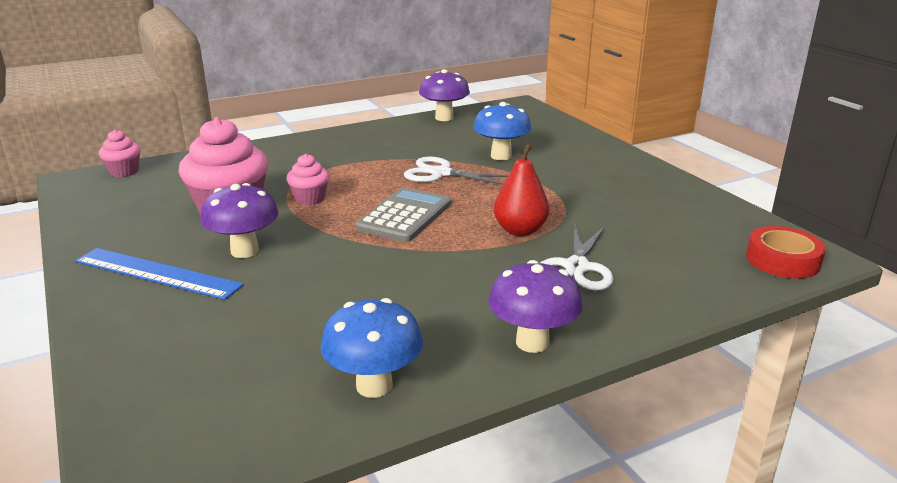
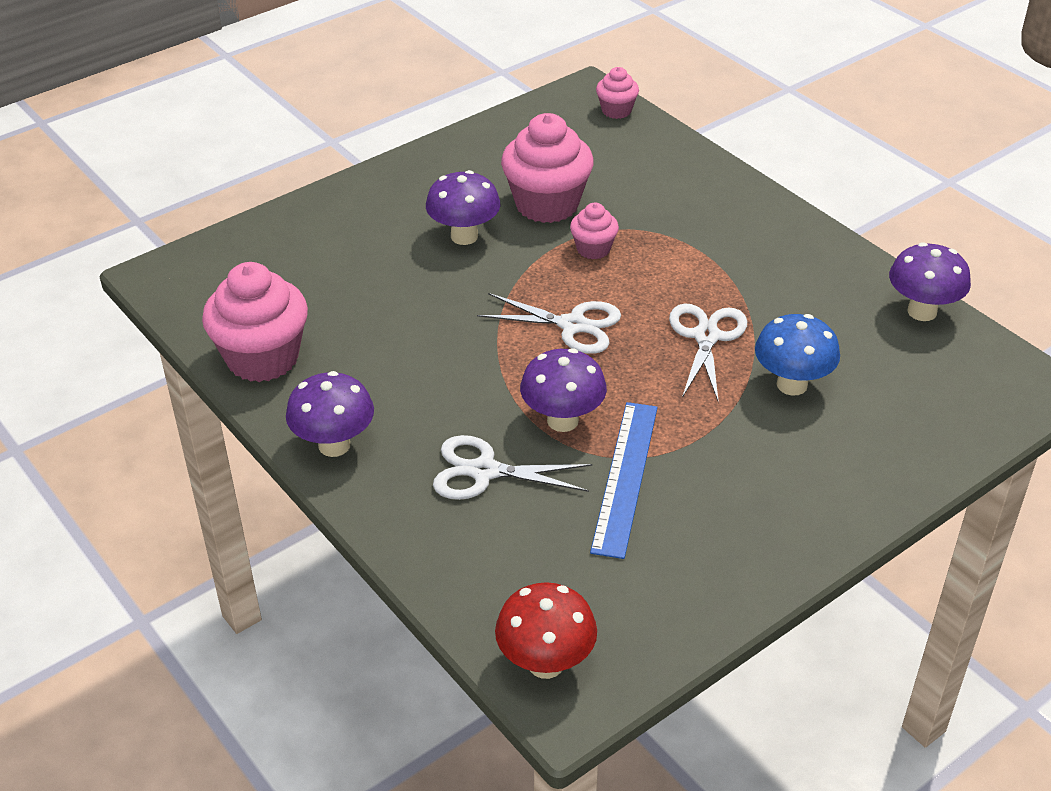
camera: 80 degrees right, 15 degrees up
(157, 273) = (412, 199): blue ruler -> blue ruler (625, 477)
(374, 385) = (262, 358): blue mushroom -> pink cupcake
(404, 216) = (573, 325): grey calculator -> white scissors
(520, 230) = (562, 420): red pear -> purple mushroom
(782, 260) = (546, 663): red tape -> red mushroom

